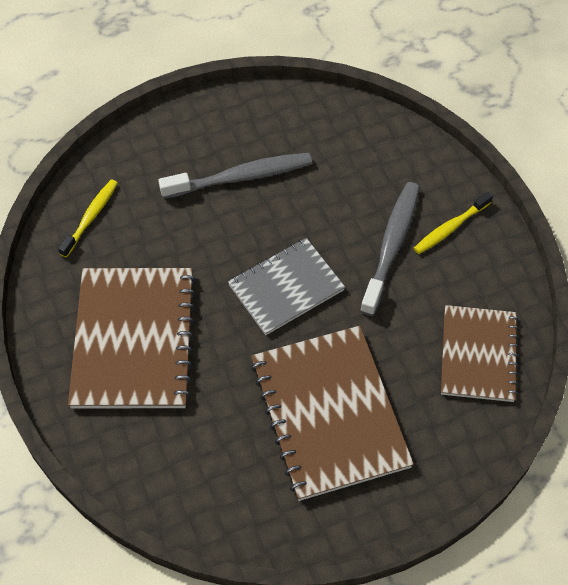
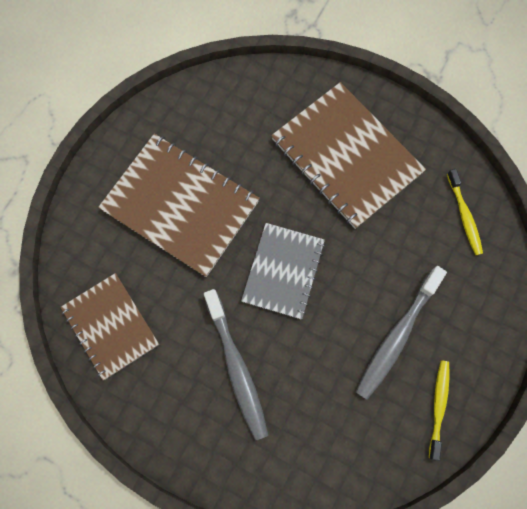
camera: 140 degrees right, 15 degrees up
(450, 228) = (204, 422): yellow toothbrush -> yellow toothbrush (438, 406)

